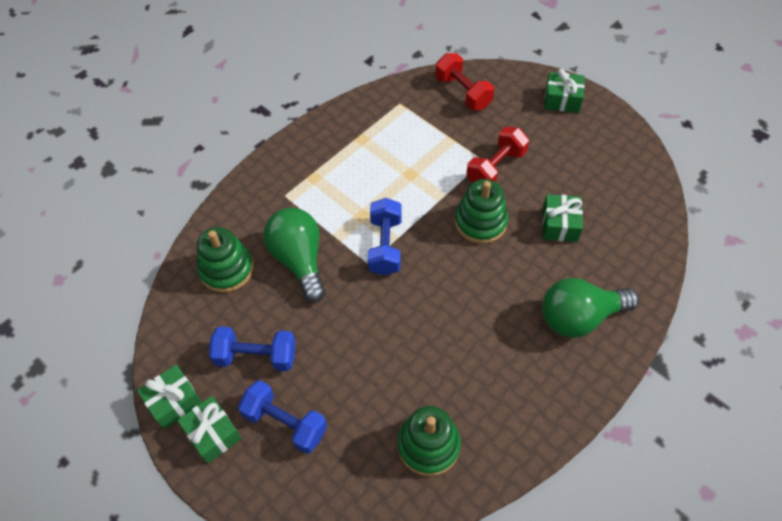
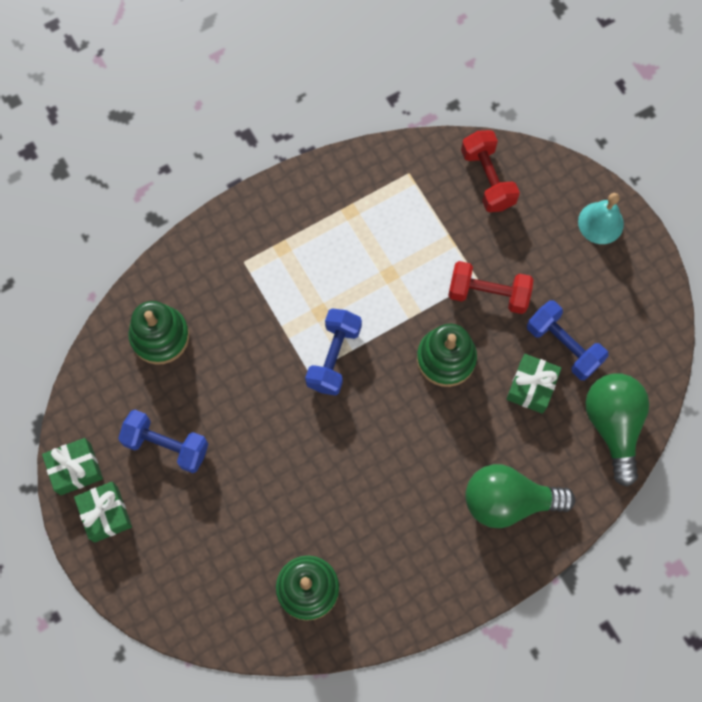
camera: 15 degrees right, 15 degrees up
(285, 423) = (177, 524): blue dumbbell -> blue dumbbell (563, 345)
(299, 260) = (238, 347): green light bulb -> green light bulb (613, 425)
(495, 168) = (488, 294): red dumbbell -> red dumbbell turned 45 degrees clockwise
(562, 100) = (600, 223): green gift -> turquoise bell

